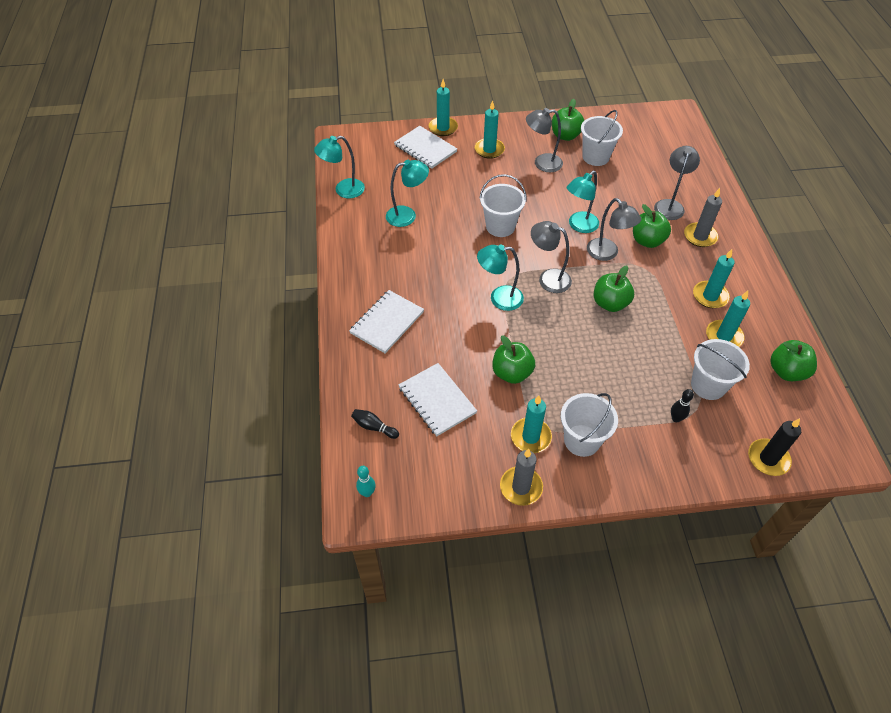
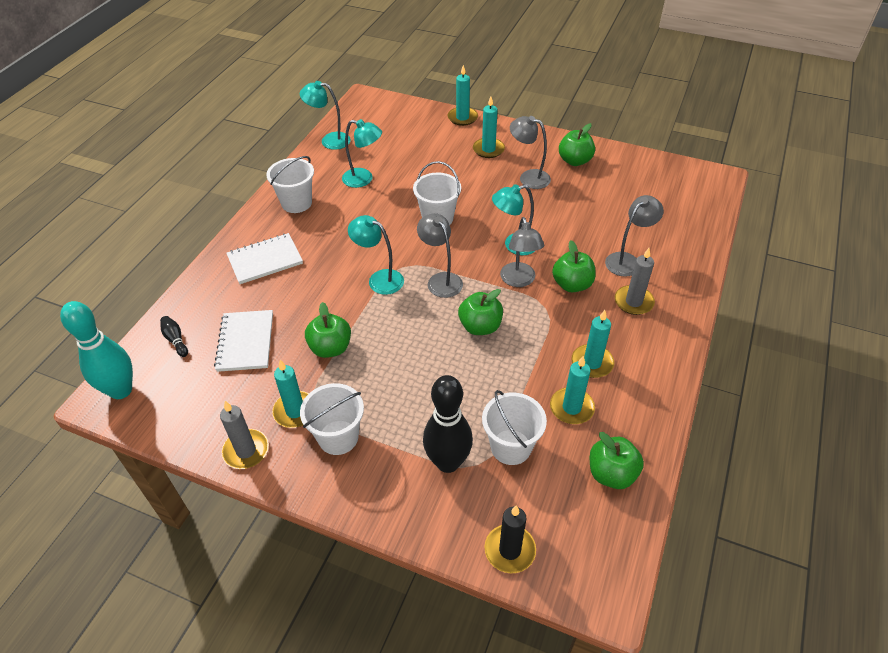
camera: 30 degrees right, 5 degrees down
(367, 493) = (121, 390): turquoise bowling pin -> turquoise bowling pin, size x2.33
(425, 148) = (431, 130): white notebook -> none
(595, 157) = (588, 189): white bucket -> white bucket (296, 203)
(676, 418) = (448, 462): black bowling pin -> black bowling pin, size x2.33

